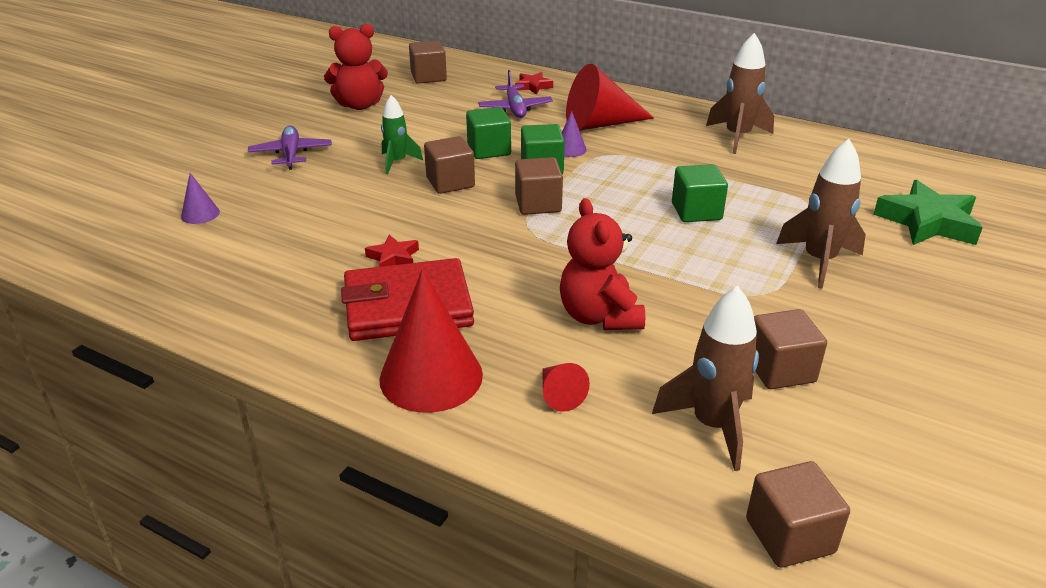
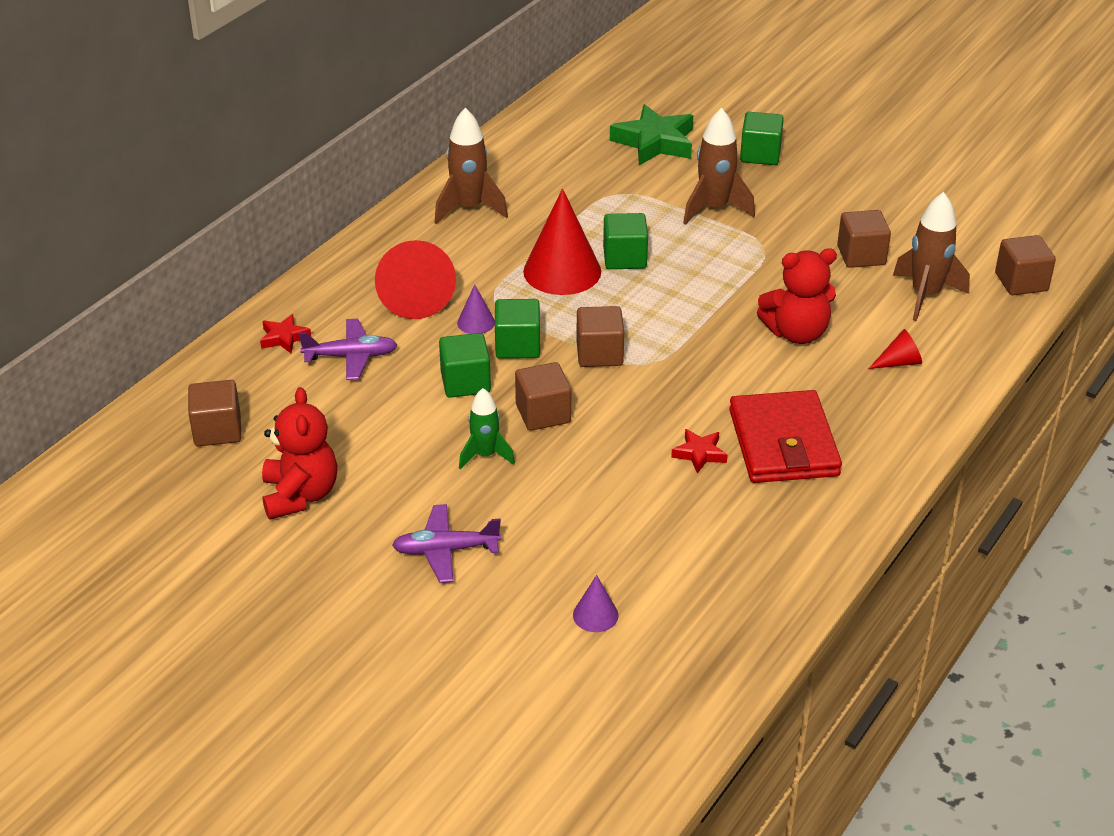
camera: 85 degrees left, 5 degrees up
(431, 376) = (883, 428): red cone -> red cone (562, 271)
(961, 292) = (760, 154): none -> green cube

